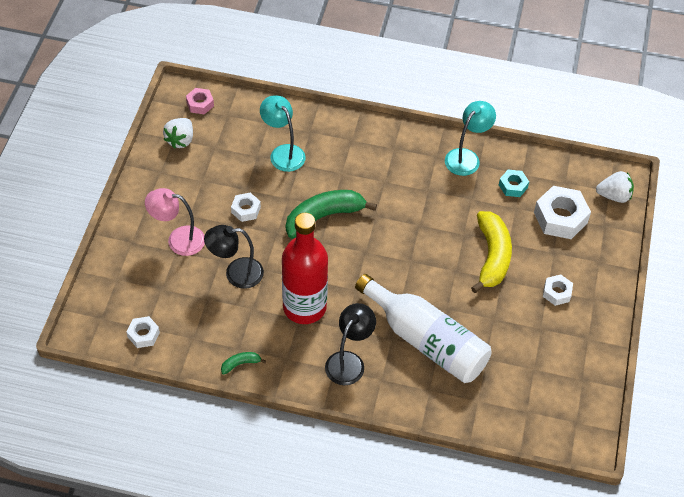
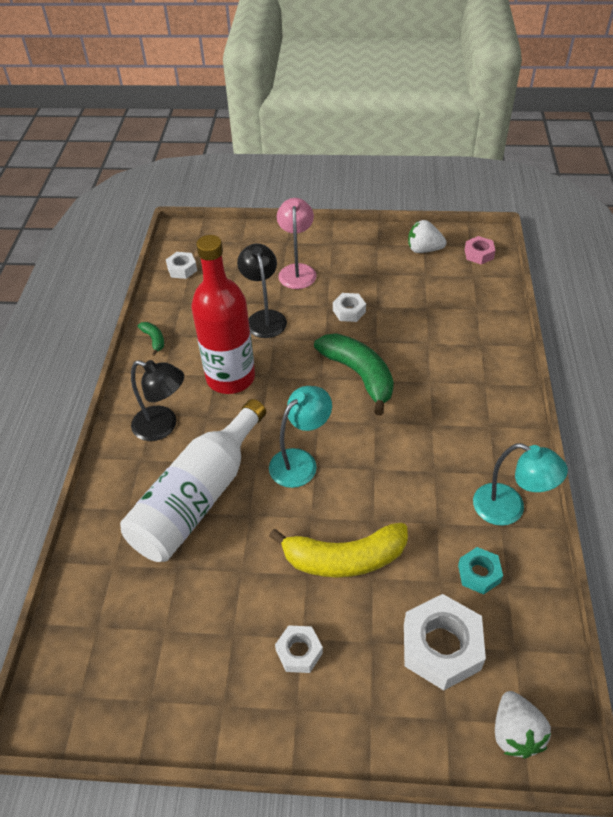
camera: 85 degrees right, 5 degrees down
(283, 153) = (439, 327): turquoise lamp -> turquoise lamp (300, 461)

